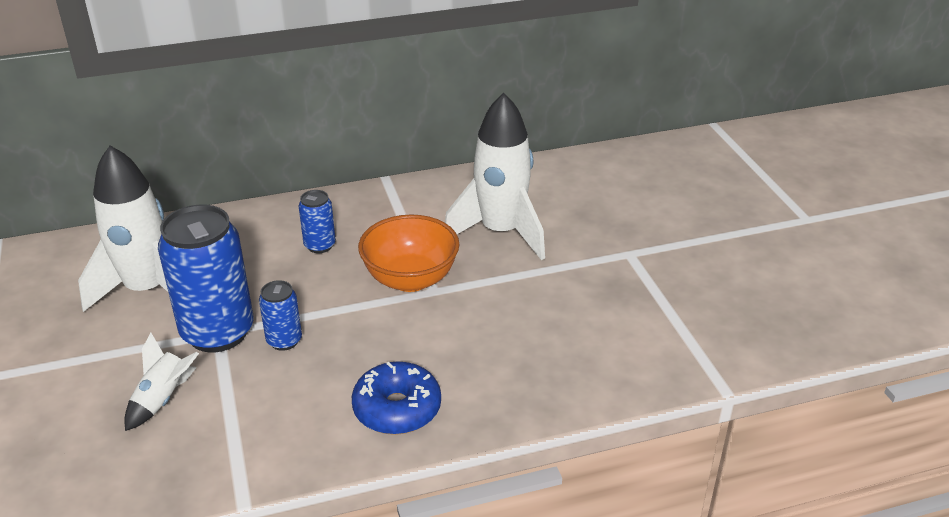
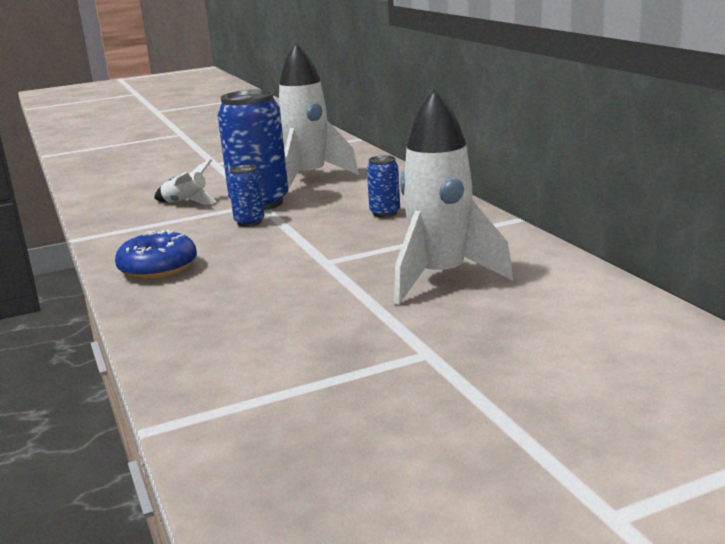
camera: 85 degrees right, 15 degrees down
(410, 279) = (342, 250): orange bowl -> none

